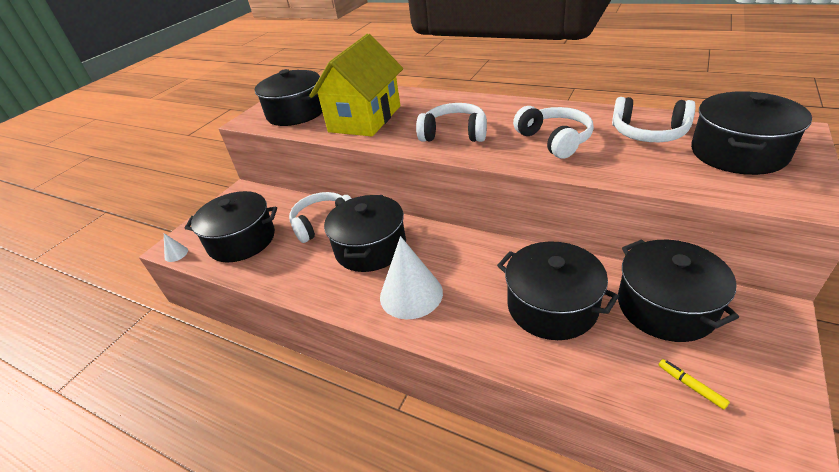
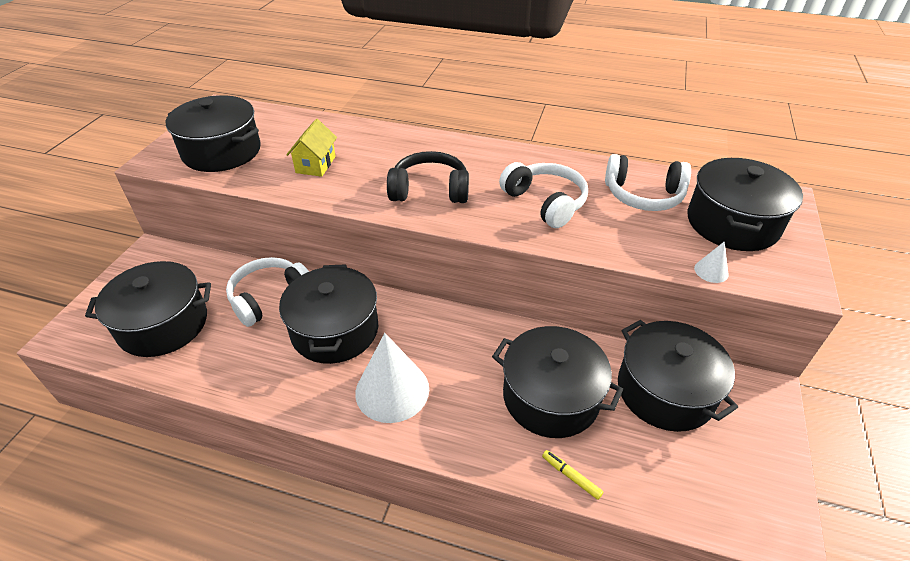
camera: 15 degrees left, 5 degrees up
(176, 254) = (72, 347): white cone -> white cone (711, 271)
(365, 119) = (316, 164): yellow house -> yellow house, size x0.46
(454, 134) = (430, 190): white headphones -> black headphones
(691, 386) = (694, 480): yellow marker -> yellow marker (571, 477)

